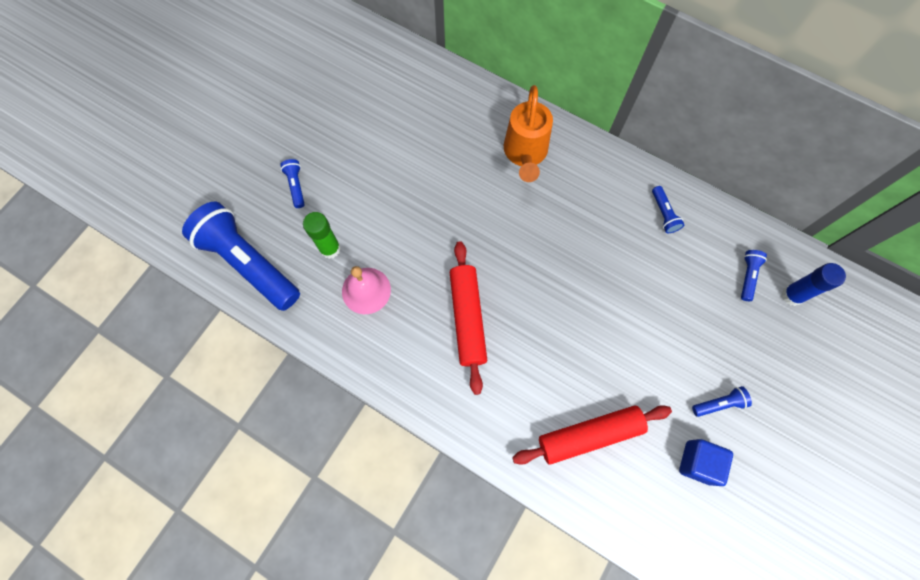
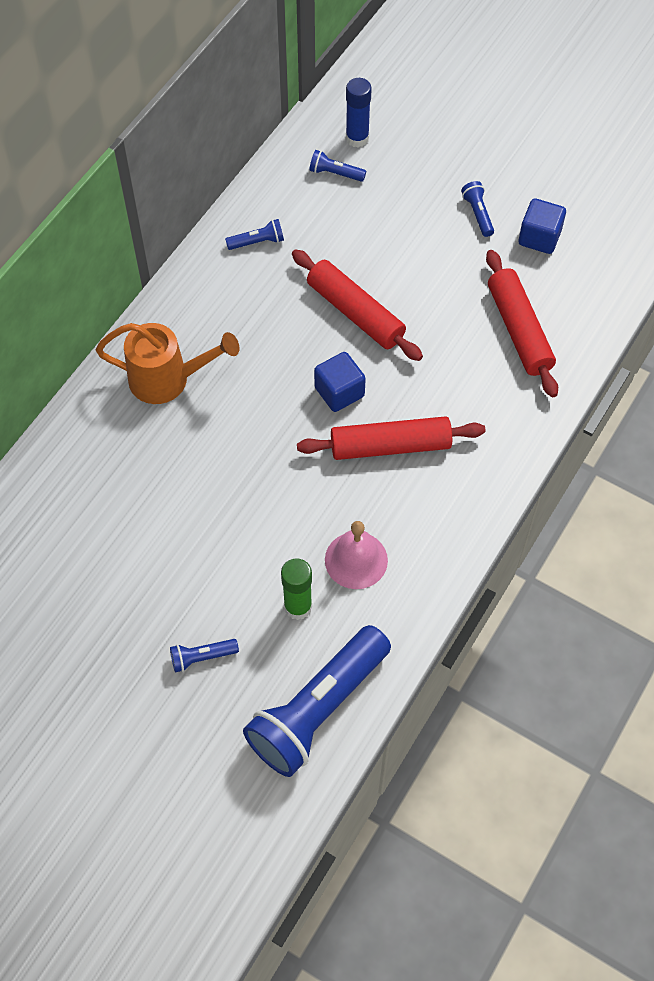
camera: 90 degrees left, 10 degrees down
(518, 279) = (339, 392): none -> blue cube
(598, 292) = (355, 312): none -> red rolling pin

